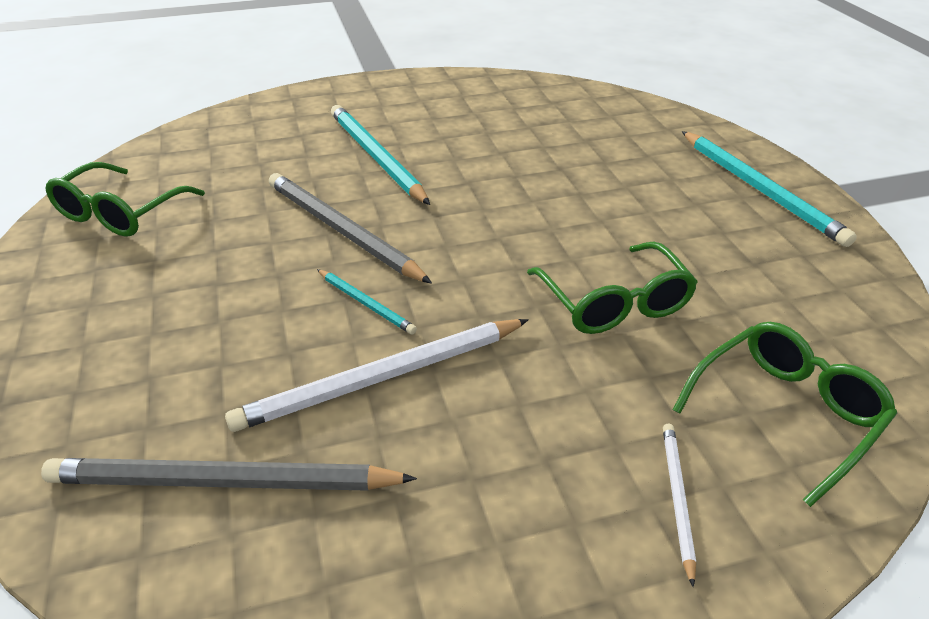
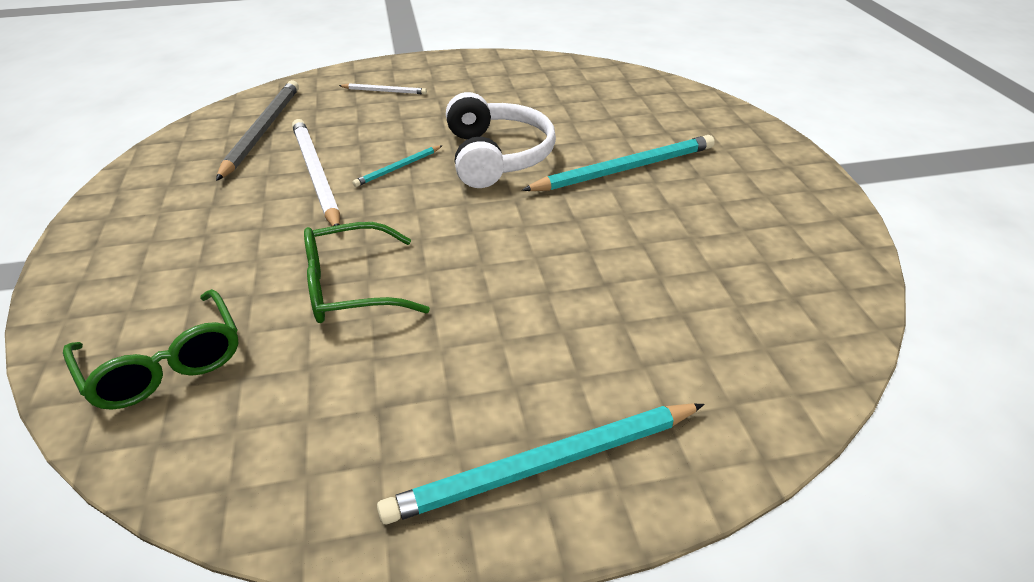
camera: 95 degrees right, 0 degrees up
(120, 213) = (536, 76): green glasses -> none
(342, 231) = (497, 156): grey pencil -> white headphones
(677, 499) = (133, 285): white pencil -> white pencil (384, 91)

